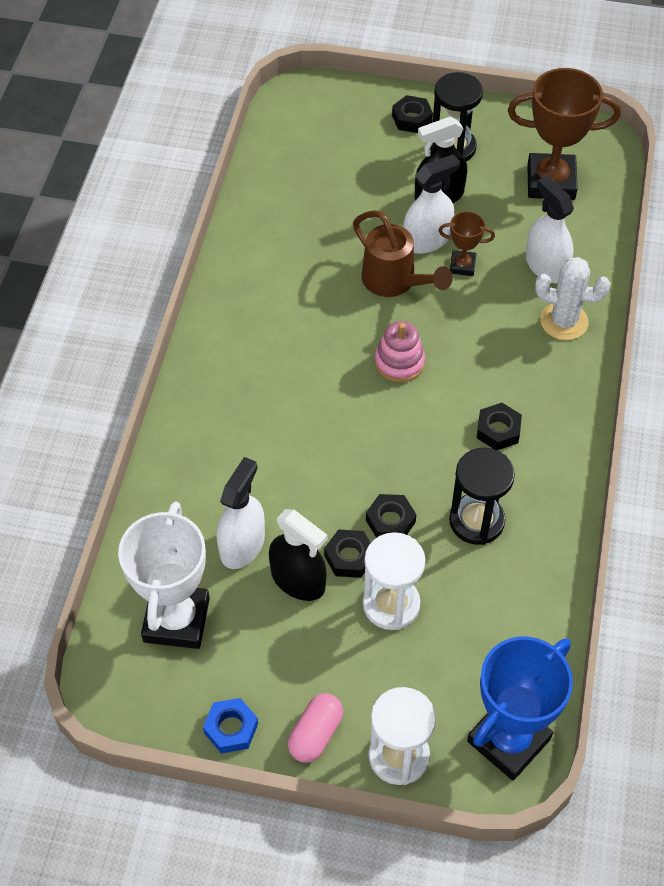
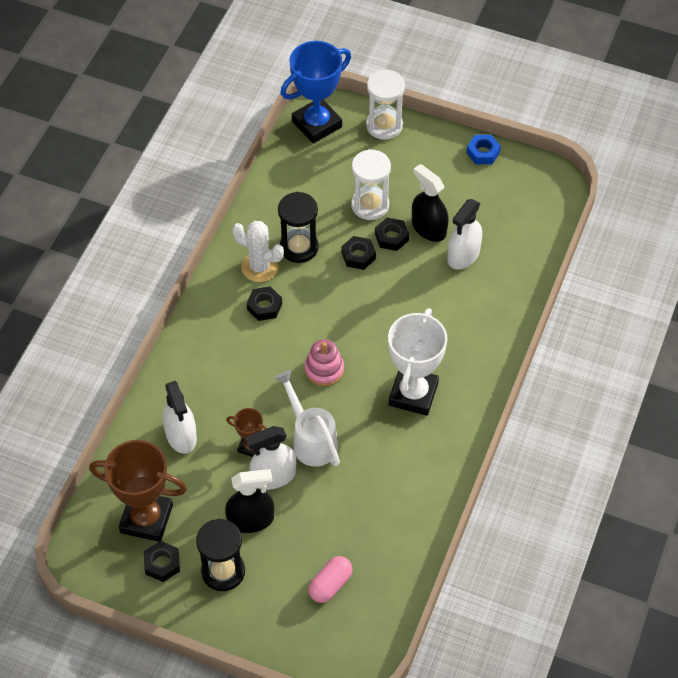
camera: 170 degrees left, 0 degrees up
(176, 620) = (512, 216): white trophy -> white trophy (413, 394)
(316, 734) = (432, 143): pink capsule -> pink capsule (330, 584)
(395, 282) = (310, 439): brown watering can -> white watering can
(412, 119) = (252, 613): black nut -> black nut (162, 564)
(564, 321) = (185, 384): white cactus -> white cactus (259, 267)

